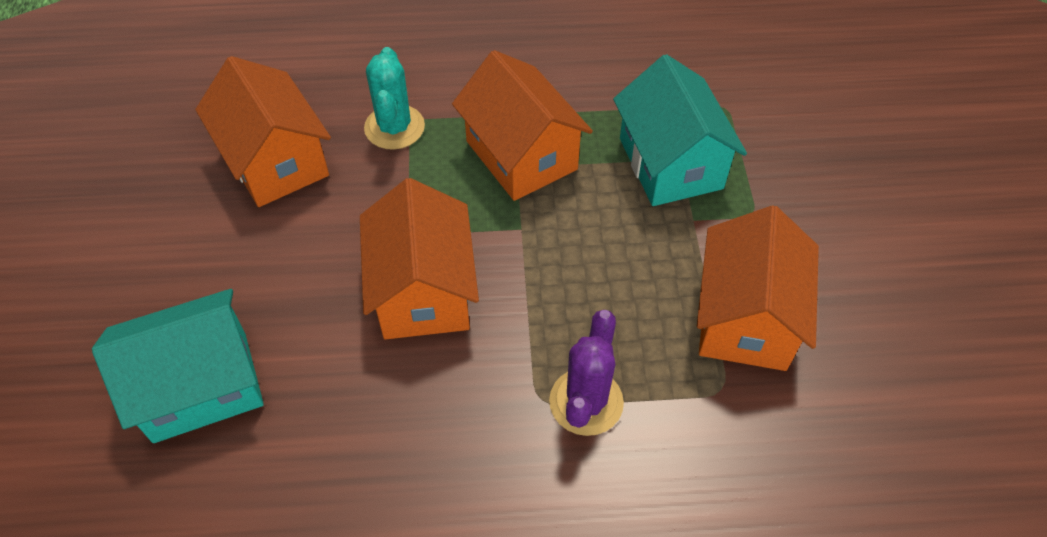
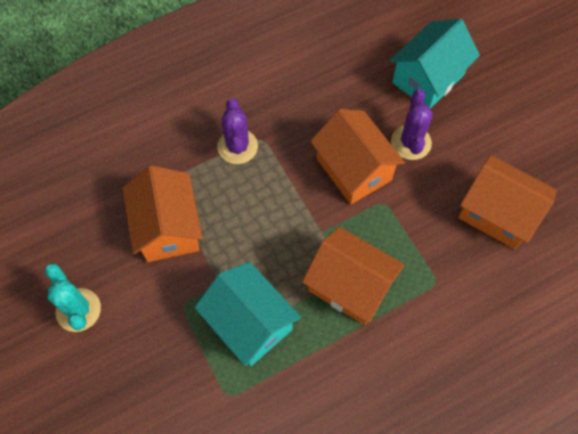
camera: 155 degrees right, 10 degrees up
(311, 295) = (411, 142): none -> purple cactus
(394, 127) = (444, 271): turquoise cactus -> turquoise cactus (78, 310)

